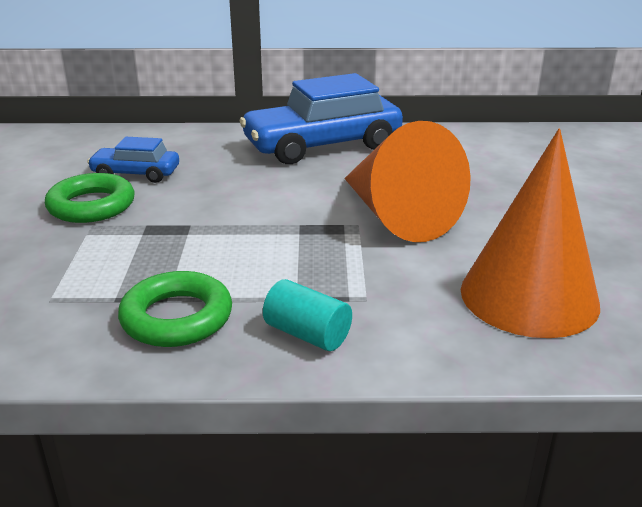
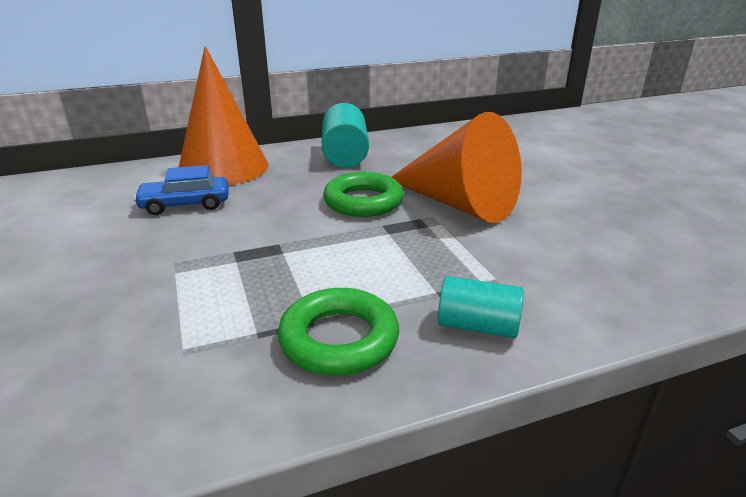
camera: 20 degrees left, 0 degrees up
(91, 206) = (160, 243): green ring -> green ring (363, 201)
(322, 145) = (345, 155): blue car -> turquoise cylinder
(529, 296) = (622, 251): orange cone -> orange cone (223, 168)

